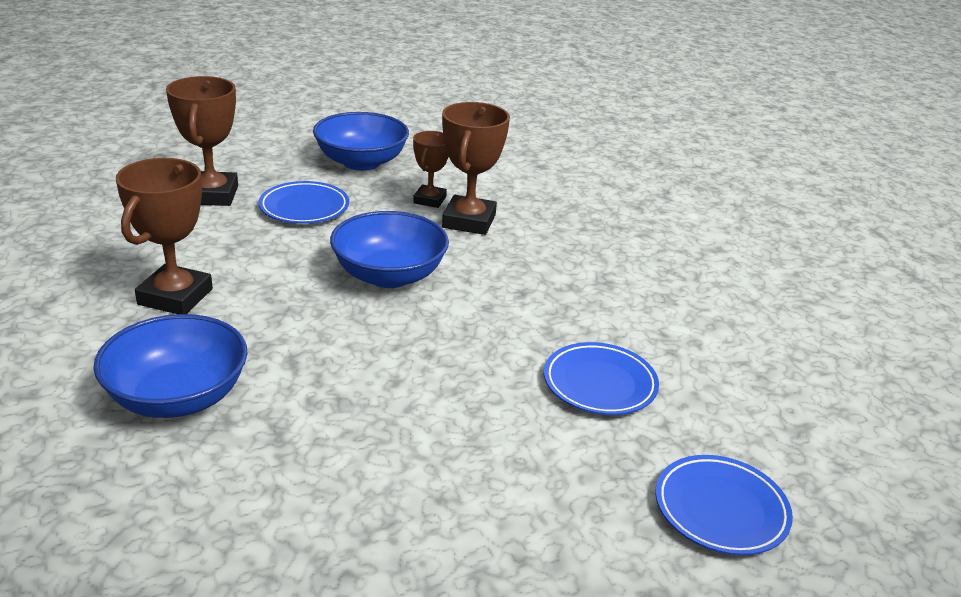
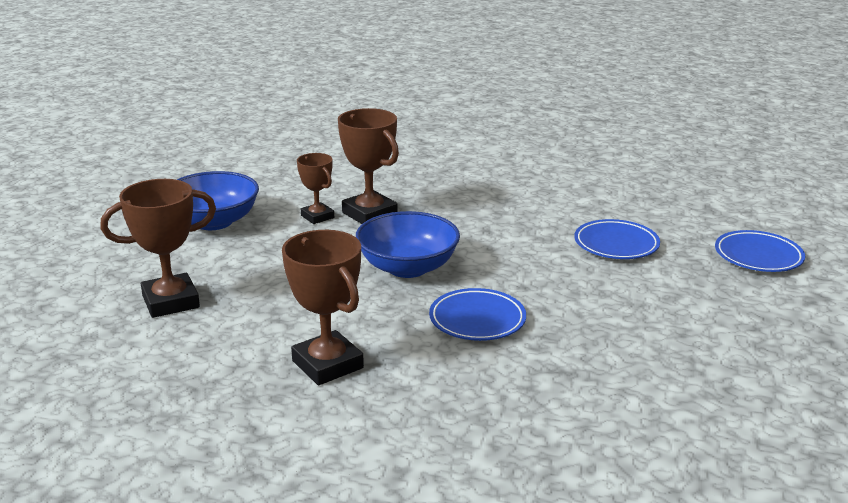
camera: 50 degrees left, 5 degrees down
(178, 397) = (478, 400): blue bowl -> none
(212, 195) = (171, 302): brown trophy -> brown trophy turned 60 degrees counterclockwise
(304, 208) = (256, 268): blue plate -> blue plate (477, 320)

